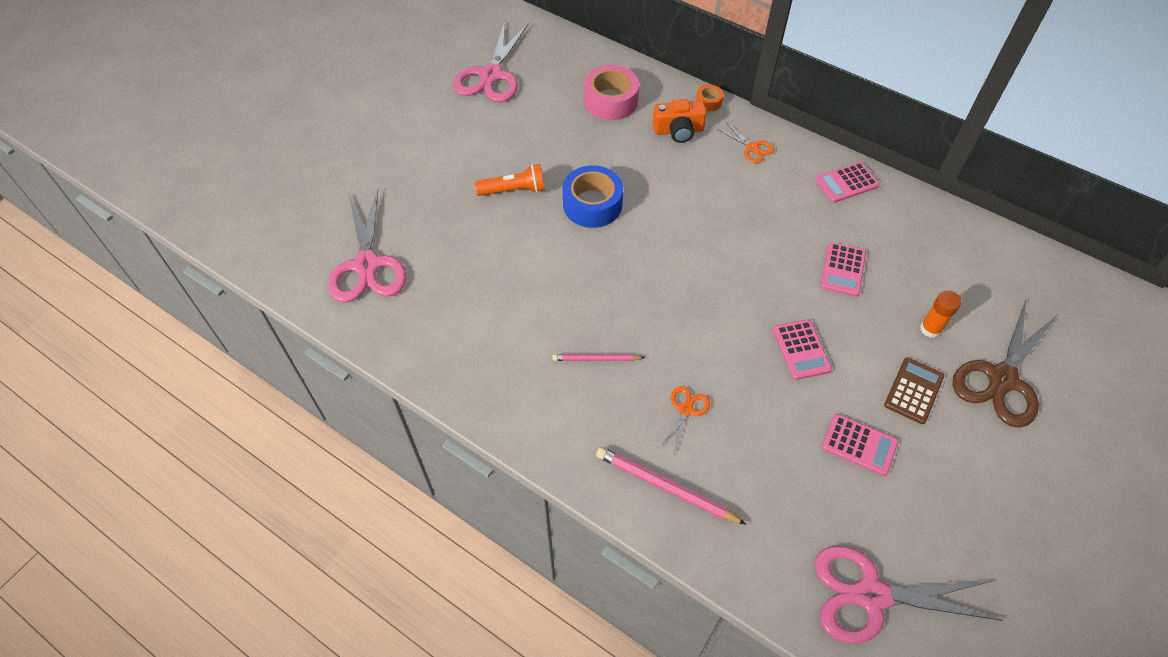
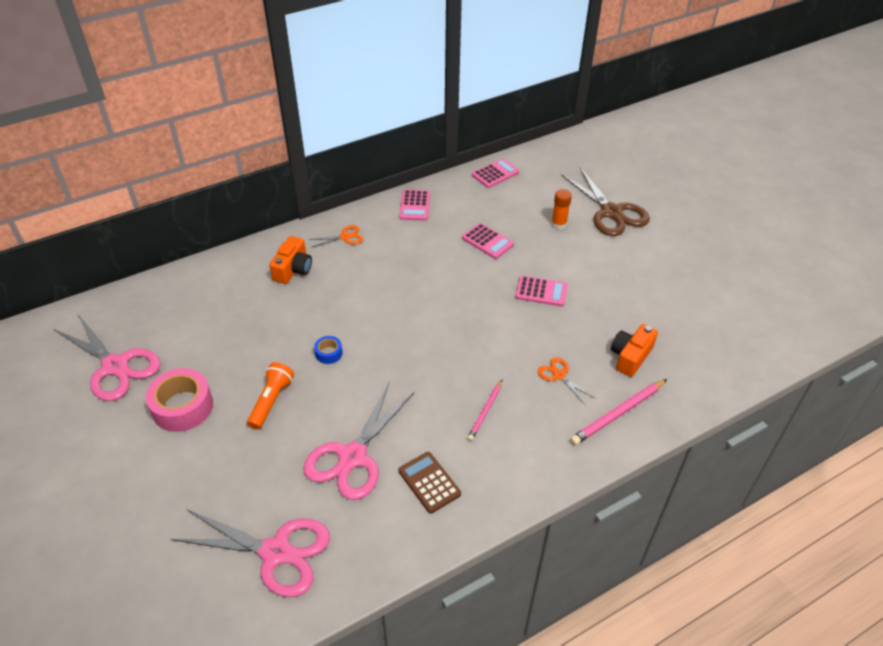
camera: 65 degrees left, 10 degrees down
(592, 204) = (328, 353): blue tape -> blue tape, size x0.48
(610, 101) = (224, 296): pink tape -> pink tape (182, 407)
(708, 102) = (278, 240): orange tape -> none
(760, 475) = (630, 357): none -> orange camera
(859, 445) = (628, 297): pink calculator -> pink calculator (495, 174)
(871, 596) = (736, 340): pink scissors -> pink scissors (353, 457)
(913, 391) = (600, 253): brown calculator -> brown calculator (429, 482)

